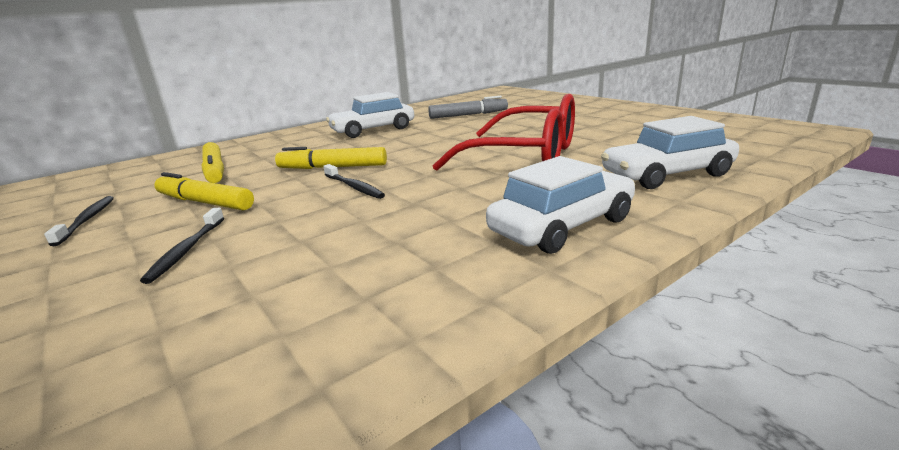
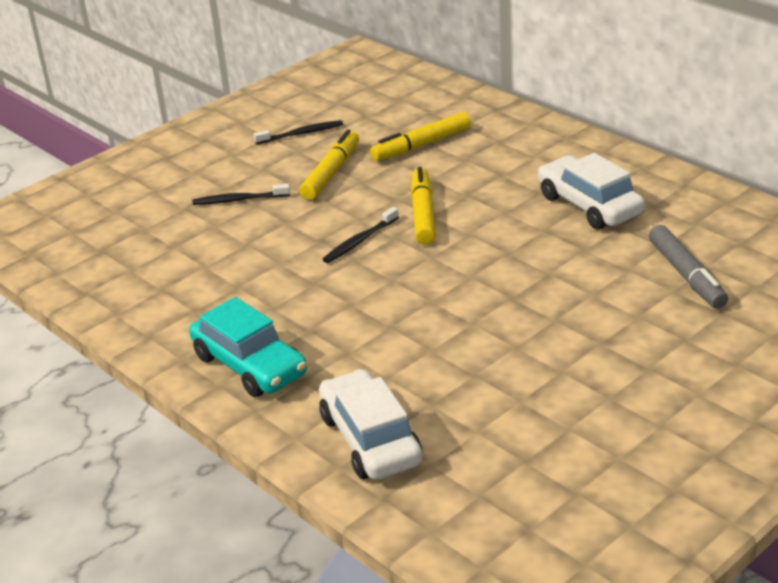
camera: 85 degrees right, 10 degrees up
(526, 156) = (452, 340): red glasses -> none
(562, 226) = (250, 365): white car -> turquoise car

